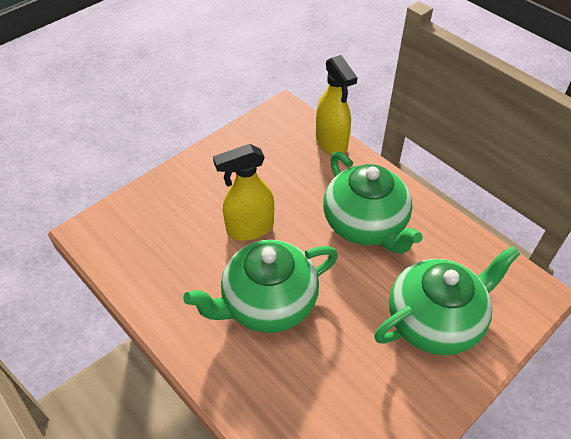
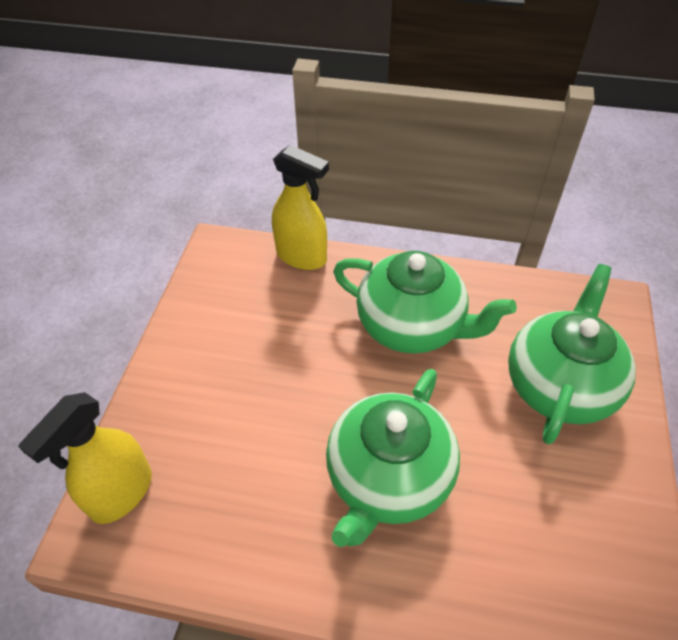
camera: 35 degrees left, 0 degrees up
(249, 228) = (294, 405): yellow spray bottle -> yellow spray bottle (121, 493)

